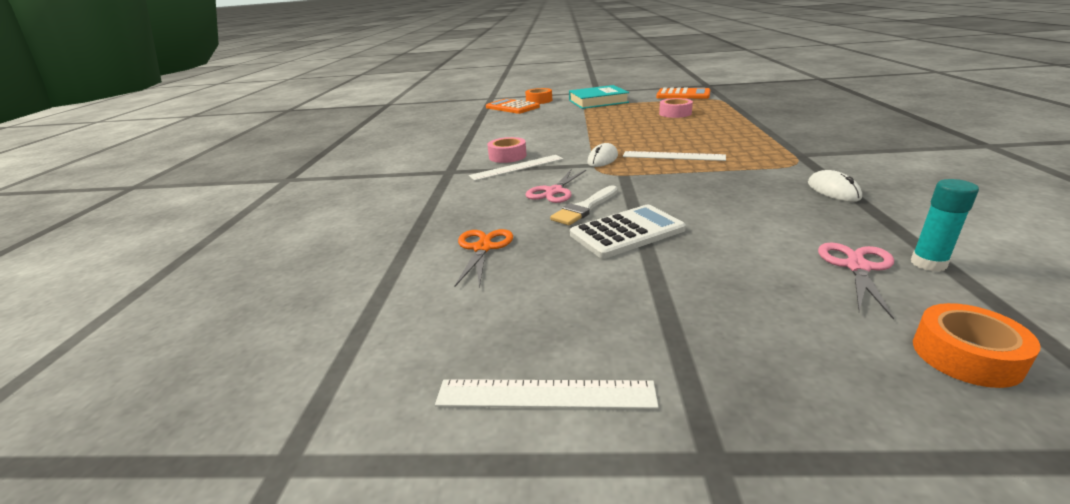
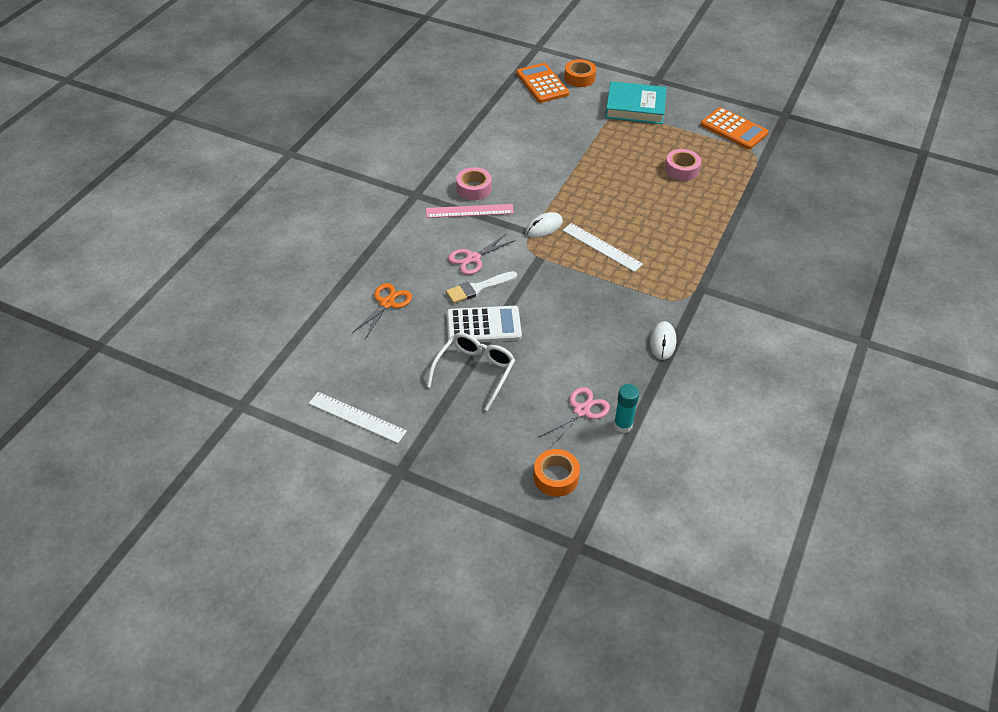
camera: 20 degrees right, 20 degrees up
(517, 167) = (469, 211): white ruler -> pink ruler
(669, 274) = (475, 372): none -> white glasses

